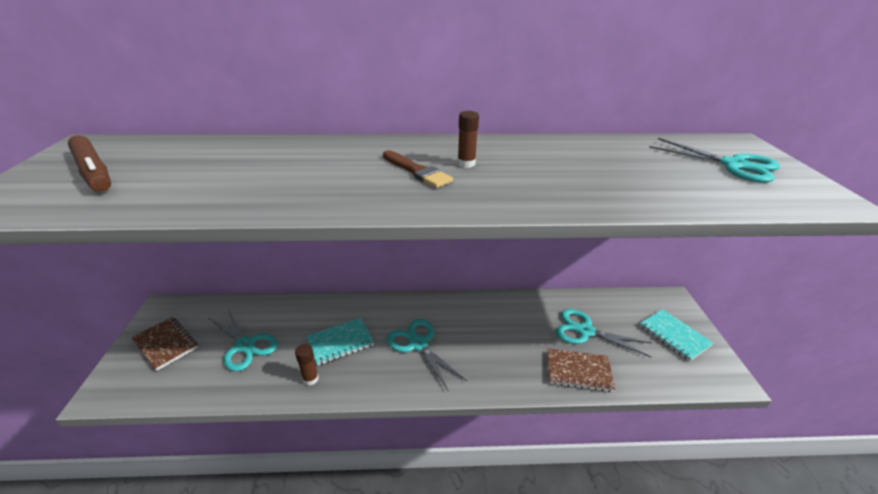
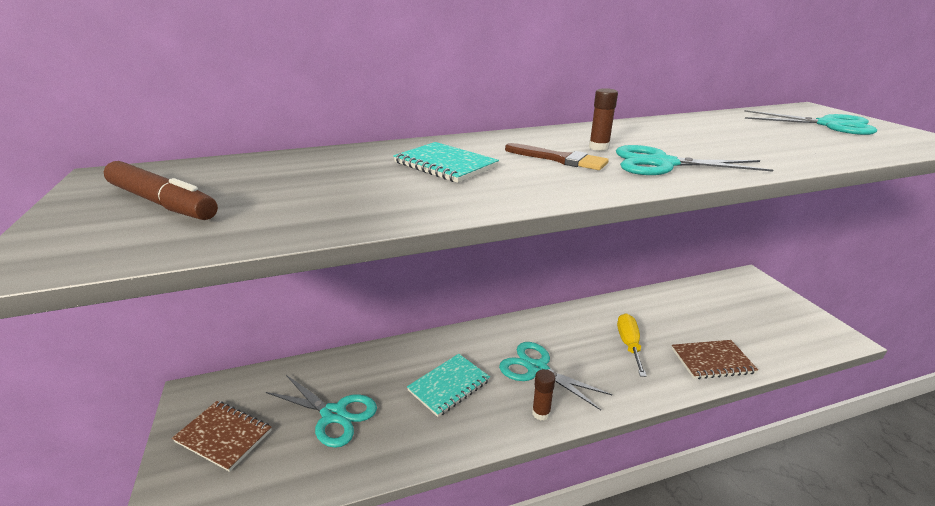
camera: 15 degrees left, 5 degrees down
(310, 379) = (438, 434): brown glue stick -> brown glue stick (541, 413)
(511, 340) = (629, 344): none -> yellow screwdriver
(585, 331) = (693, 322): turquoise scissors -> turquoise scissors (662, 164)
(674, 336) = (773, 310): turquoise notebook -> turquoise notebook (445, 165)

